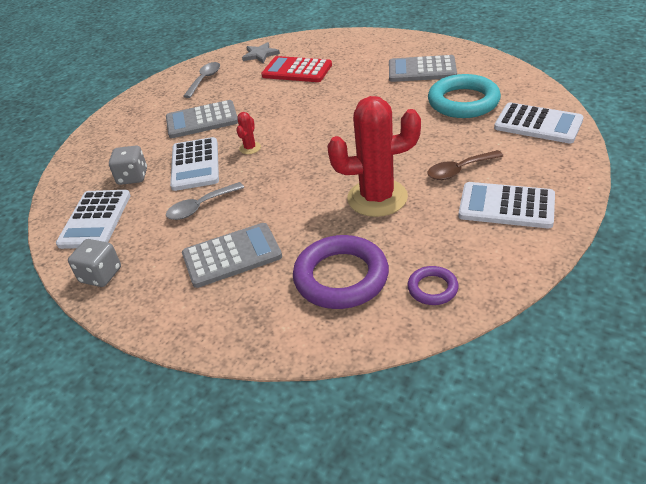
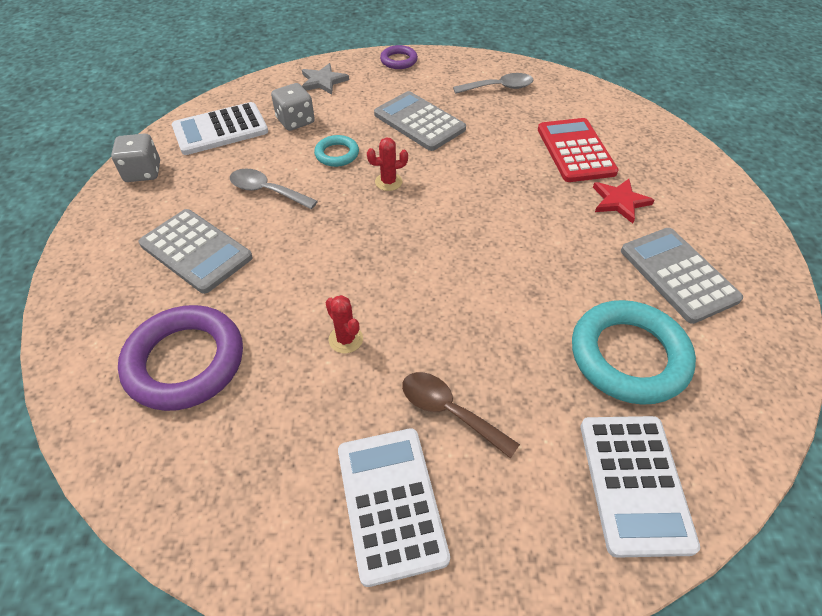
camera: 55 degrees right, 10 degrees up
(195, 164) = (337, 154): white calculator -> turquoise ring
(260, 54) = (586, 105): grey star -> grey star (323, 81)
(353, 69) = (620, 201): none -> red star
(377, 198) = (346, 339): red cactus -> red cactus, size x0.42
(432, 288) = (187, 467): purple ring -> purple ring (398, 60)

